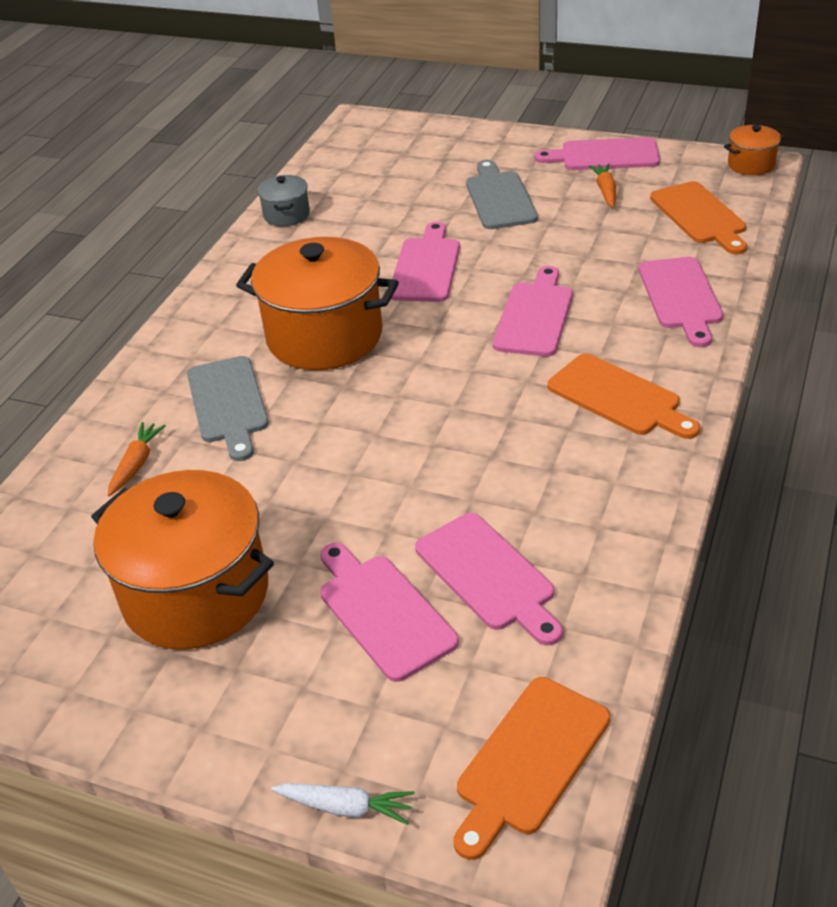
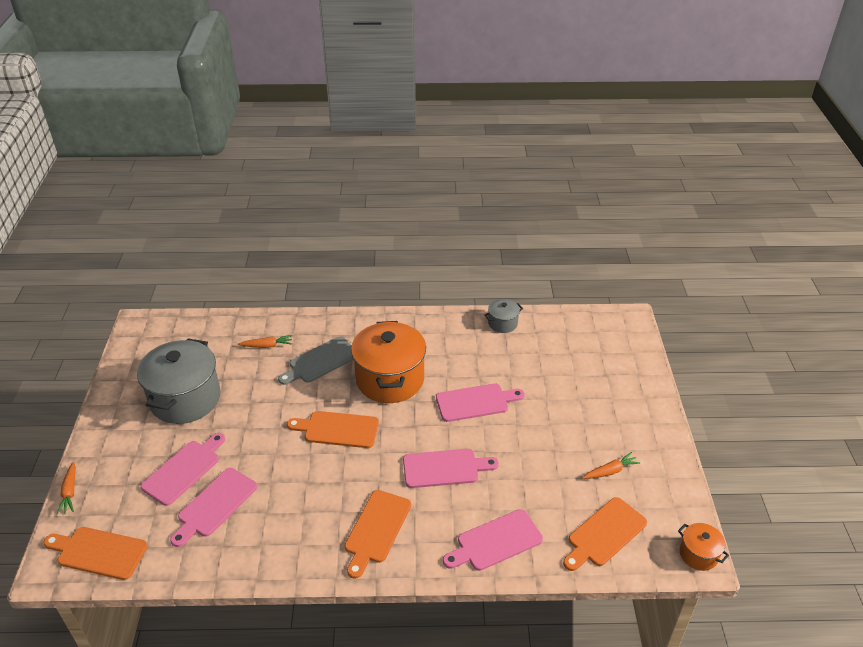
camera: 65 degrees right, 0 degrees up
(196, 594) = (185, 399): orange pot -> grey pot
(346, 807) = (70, 492): white carrot -> orange carrot
(397, 407) = (338, 429): none -> orange cutting board
(500, 198) = (571, 416): grey cutting board -> none
(604, 155) = (660, 459): pink cutting board -> none

